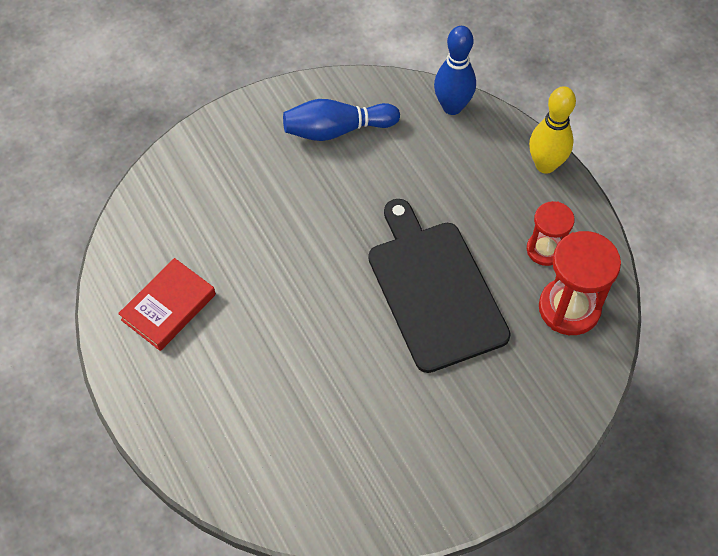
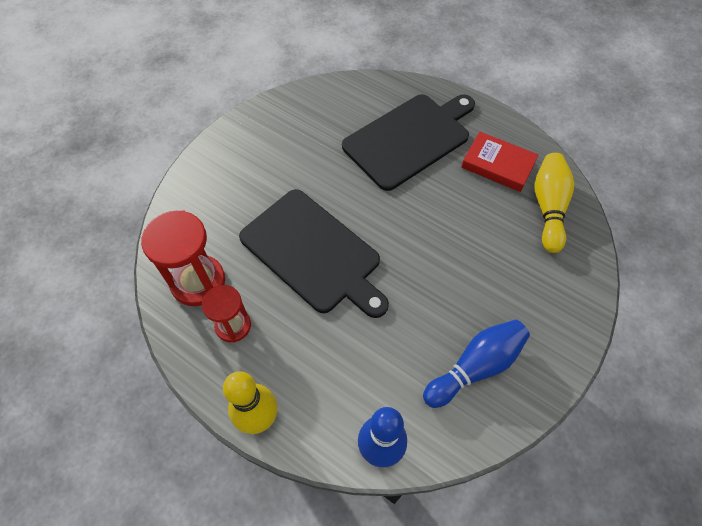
camera: 155 degrees right, 0 degrees up
(155, 236) = (548, 207): none -> yellow bowling pin
(169, 307) = (498, 165): red book -> red book turned 75 degrees counterclockwise
(247, 388) = (409, 138): none -> black cutting board

